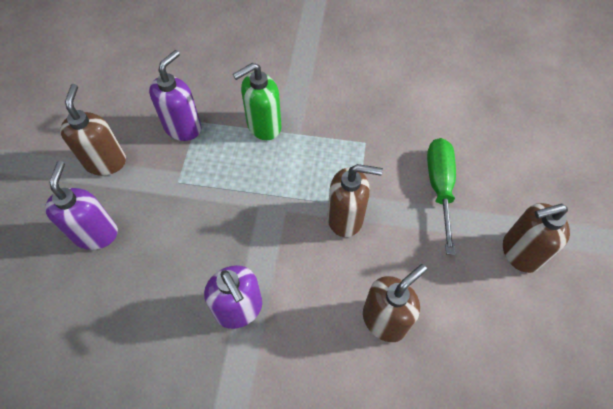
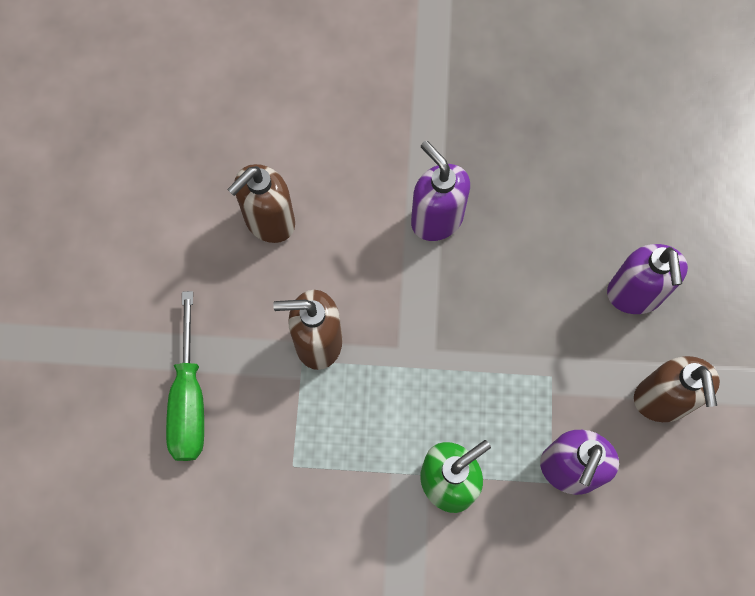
camera: 175 degrees right, 10 degrees up
(520, 252) = (97, 314): brown soap dispenser -> none

